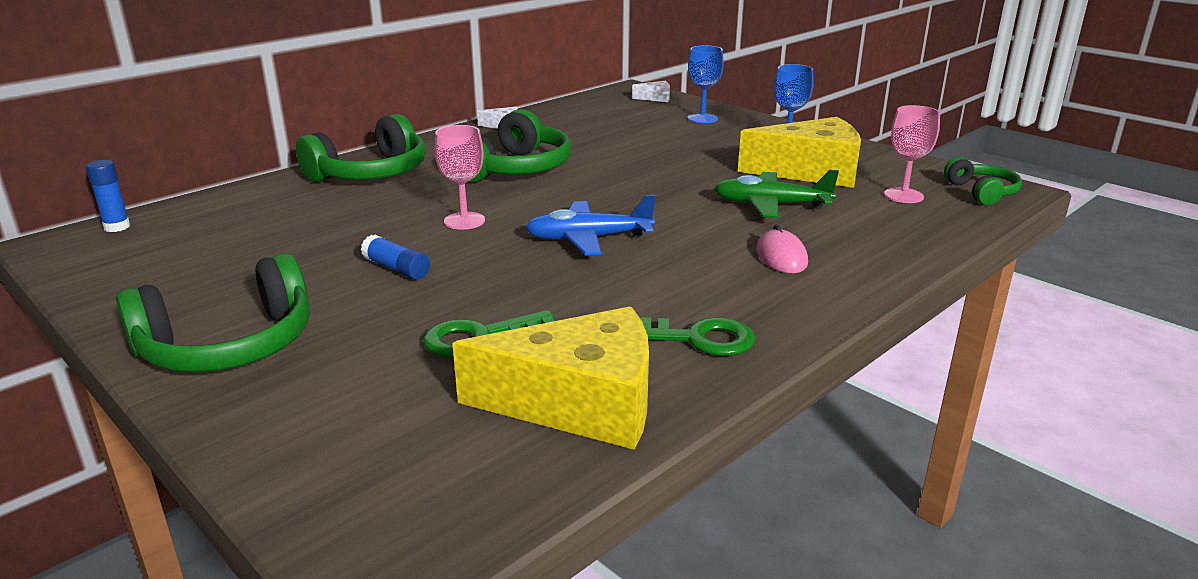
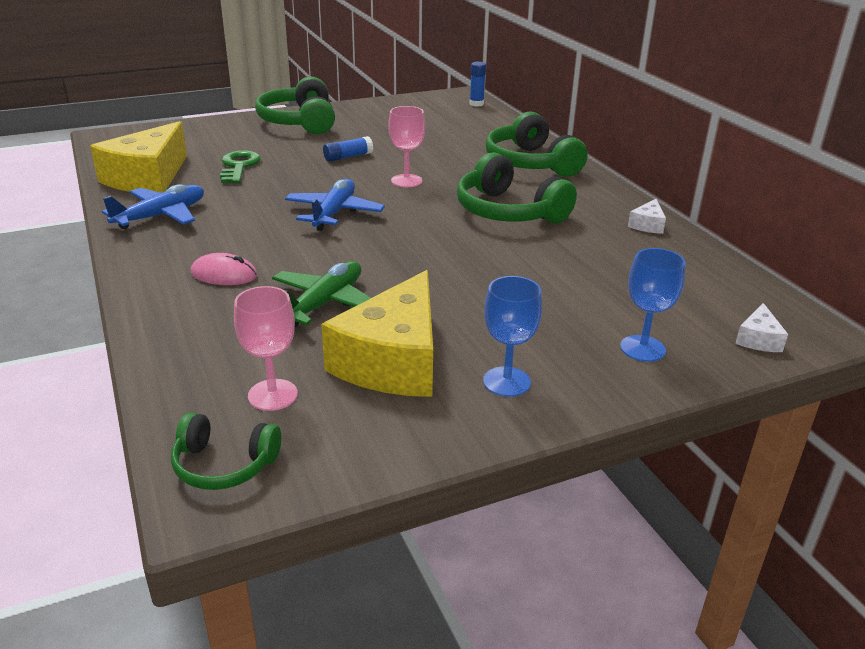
camera: 110 degrees right, 5 degrees up
(697, 338) = (161, 216): green key -> blue plane

